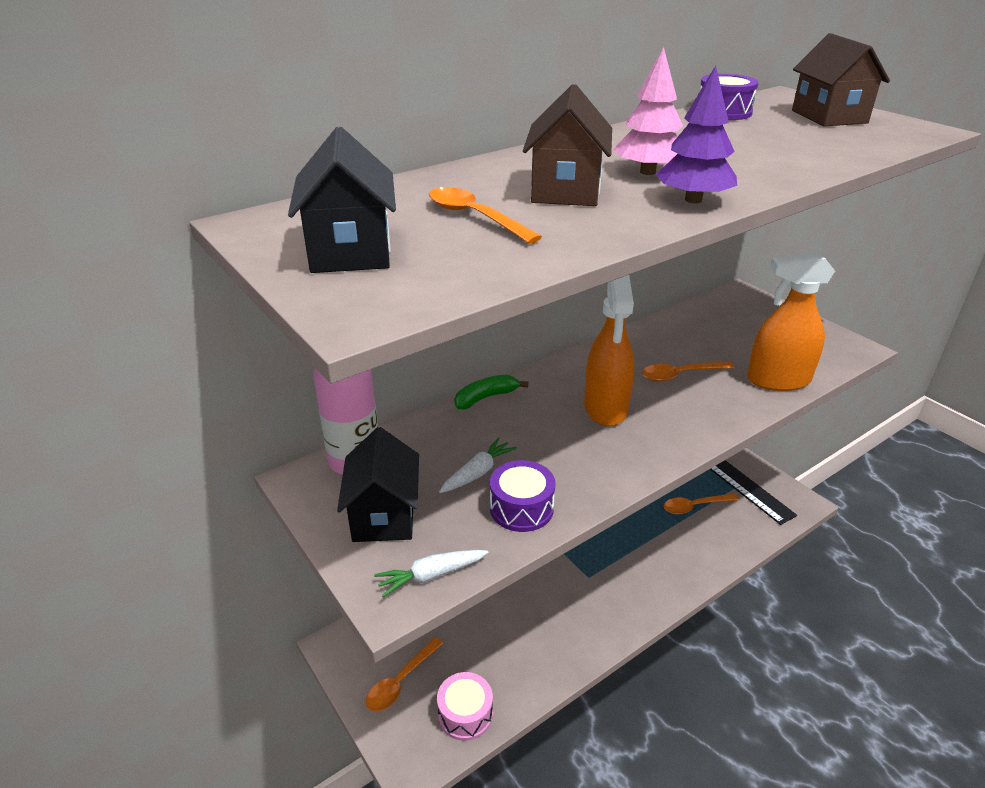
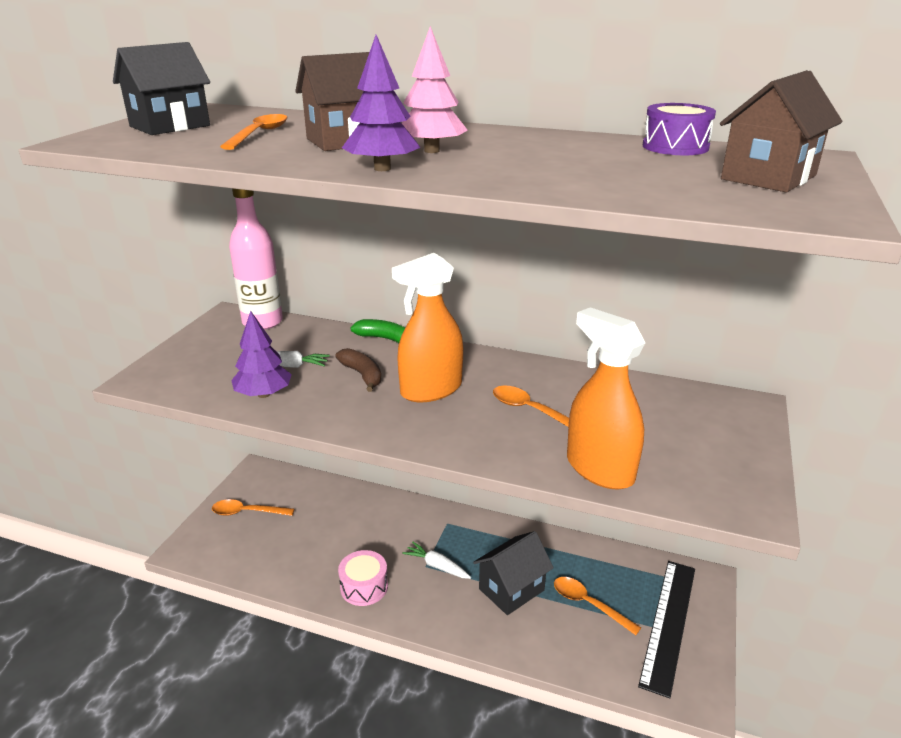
camera: 55 degrees right, 5 degrees down
(384, 515) = (215, 350): black house -> black house (511, 589)
(431, 576) = (169, 385): white carrot -> white carrot (437, 566)
(465, 714) = (239, 556): pink drum -> pink drum (364, 587)
(521, 508) = (264, 394): purple drum -> purple tree
(543, 434) = (362, 375): none -> brown banana

